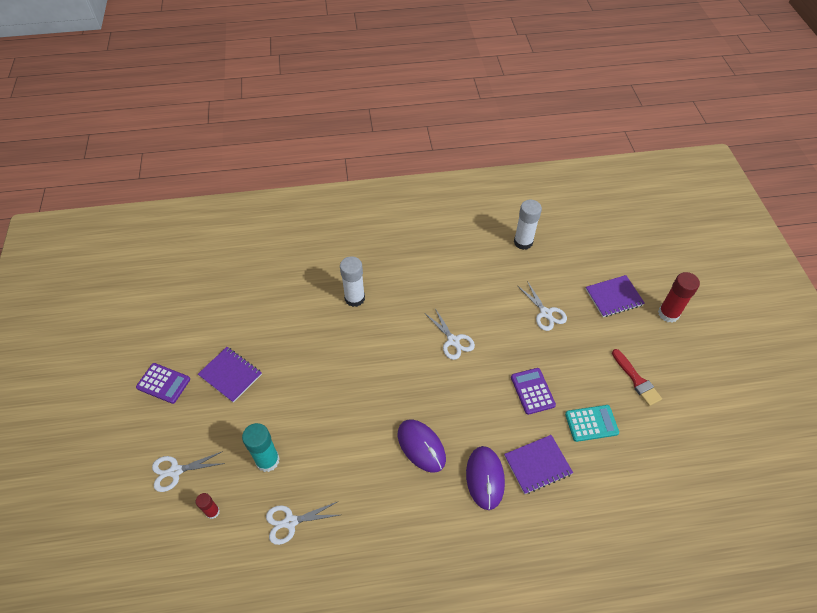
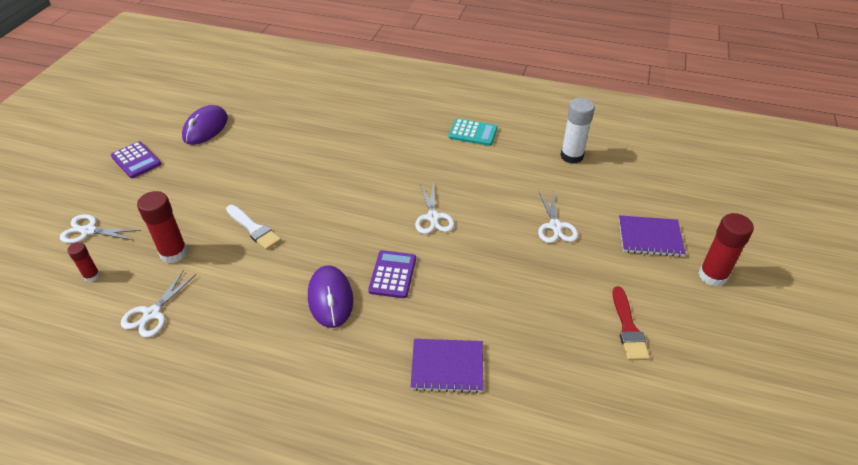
camera: 25 degrees right, 10 degrees down
(230, 375) = (197, 173): purple notebook -> none
(267, 460) = (174, 253): turquoise glue stick -> red glue stick
(290, 522) = (152, 313): white scissors -> white scissors turned 75 degrees counterclockwise
(319, 409) = (254, 229): none -> white brush
(354, 298) = (358, 150): white glue stick -> none
(485, 478) = (377, 355): purple mouse -> purple mouse (205, 128)
(532, 391) = (490, 293): purple calculator -> purple calculator (392, 274)
(591, 423) = (541, 350): turquoise calculator -> turquoise calculator (473, 133)

